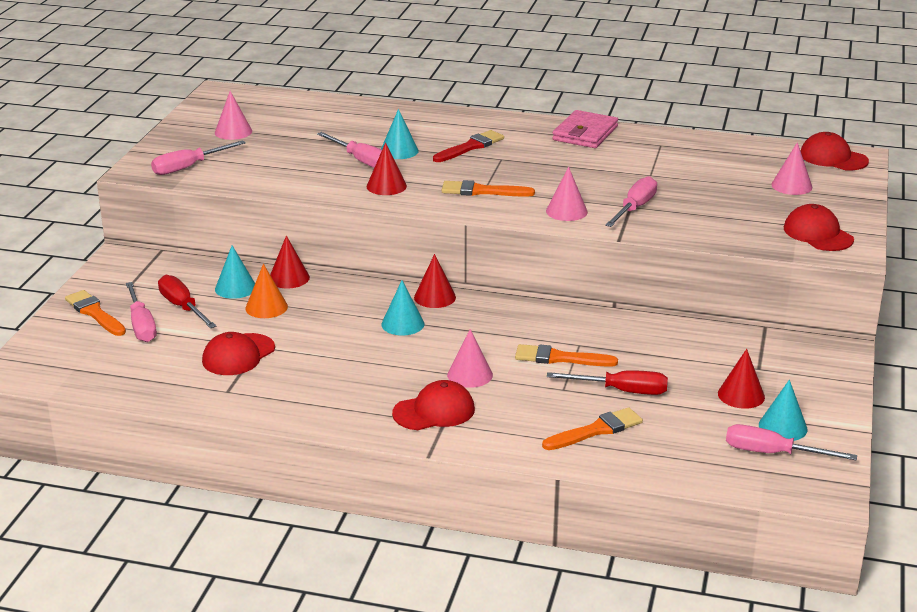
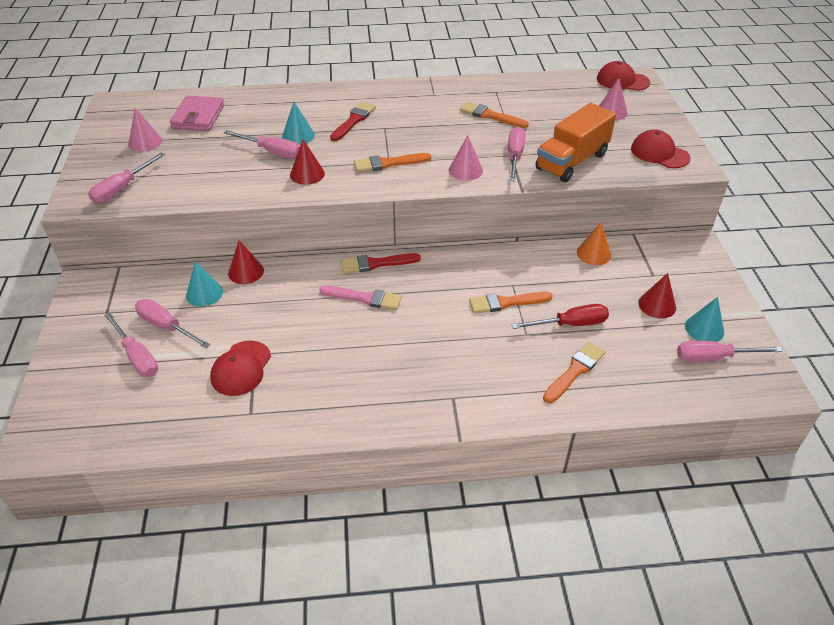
camera: 20 degrees left, 15 degrees up
(94, 313) = (86, 353): orange brush -> orange brush (490, 116)
(182, 307) = (166, 326): red screwdriver -> pink screwdriver
(266, 307) = (241, 308): orange cone -> orange cone (594, 253)
(402, 324) = (364, 298): turquoise cone -> pink brush
(434, 297) = (376, 264): red cone -> red brush
(434, 411) = (438, 387): red cap -> none
(470, 375) = (446, 338): pink cone -> none
(585, 133) = (434, 91): pink wallet -> pink wallet (198, 116)
(700, 224) = (571, 161): none -> orange truck

